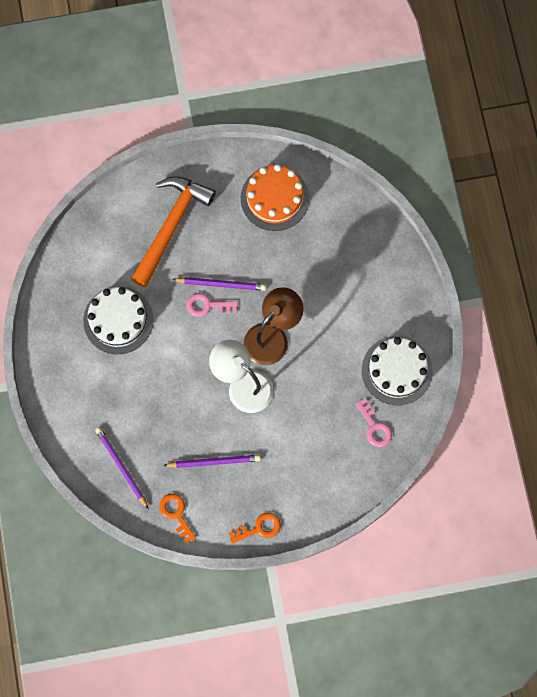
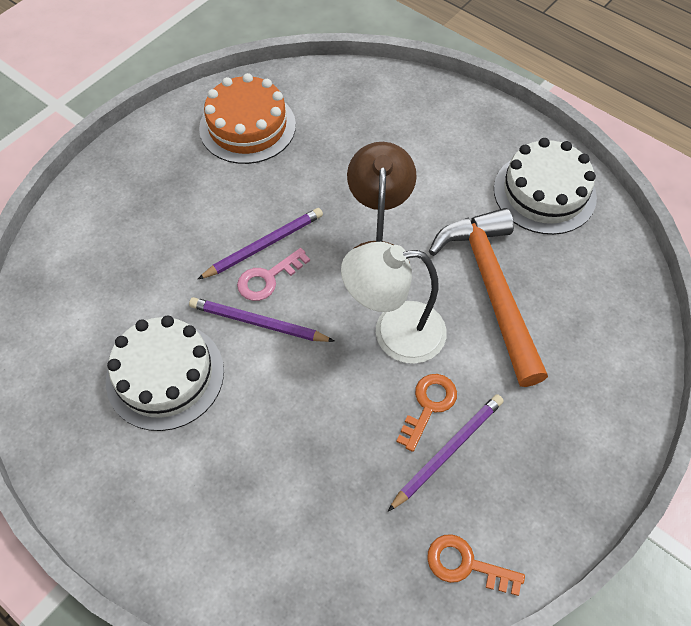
camera: 40 degrees left, 15 degrees down
(121, 467) = (331, 564): purple pencil -> purple pencil (258, 323)
(171, 226) = (147, 228): orange hammer -> orange hammer (491, 289)
(259, 528) = (586, 488): orange key -> orange key (428, 405)
(375, 427) = (586, 264): pink key -> none

